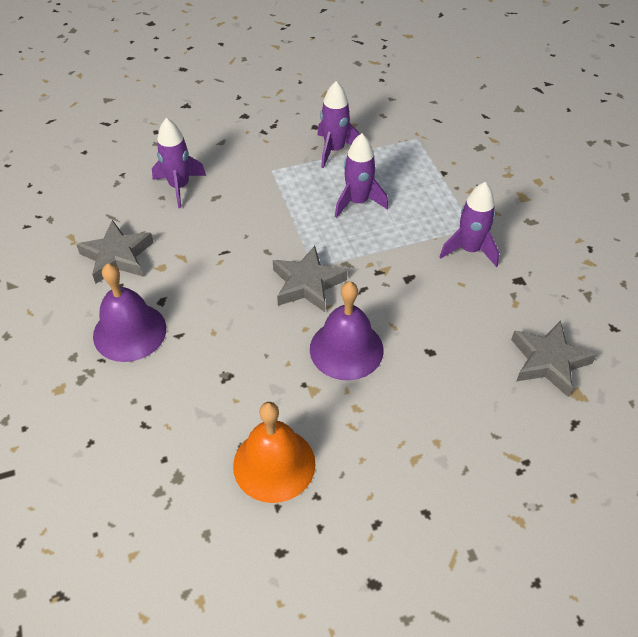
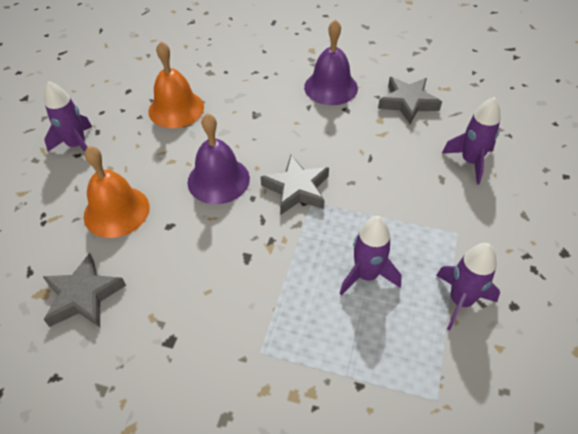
camera: 125 degrees right, 0 degrees up
(455, 406) = (116, 211): none -> orange bell
(469, 250) = (237, 326): purple rocket -> purple rocket (77, 145)

